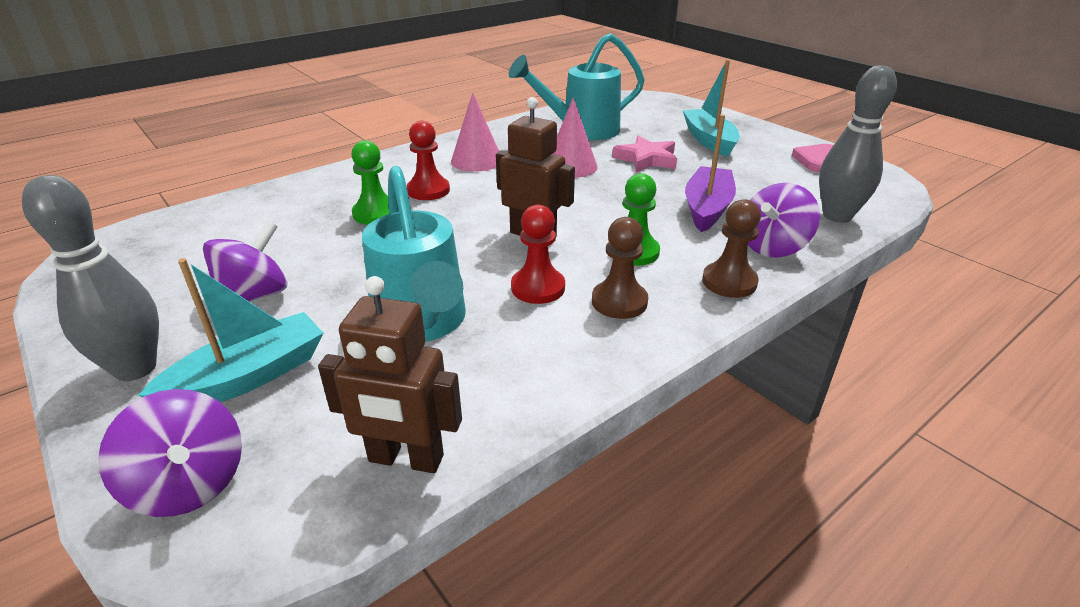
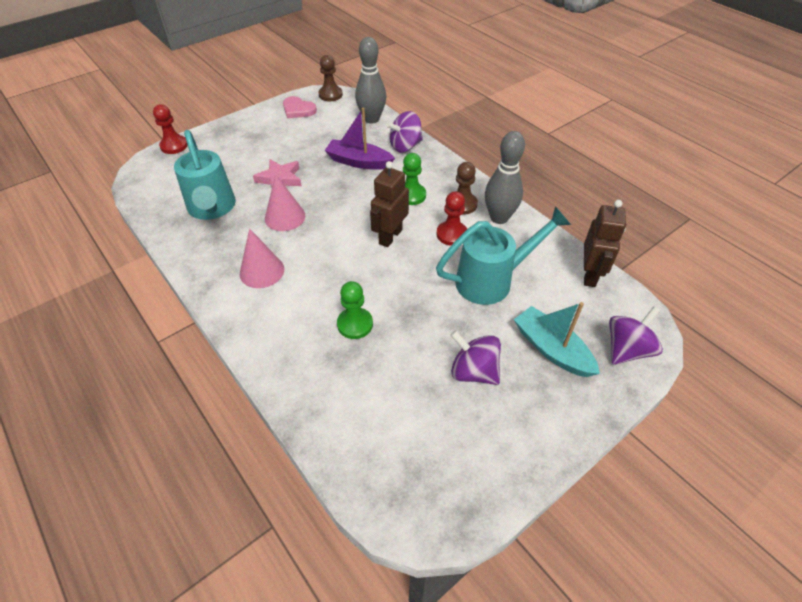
camera: 90 degrees left, 15 degrees up
(135, 368) = (557, 411): grey bowling pin -> grey bowling pin (499, 218)
(428, 190) = (317, 296): red pawn -> red pawn (174, 146)
(709, 140) = (252, 147): turquoise boat -> none
(729, 282) = (440, 166): brown pawn -> brown pawn (330, 95)
(772, 247) = (405, 146): purple spinning top -> purple spinning top turned 105 degrees clockwise

